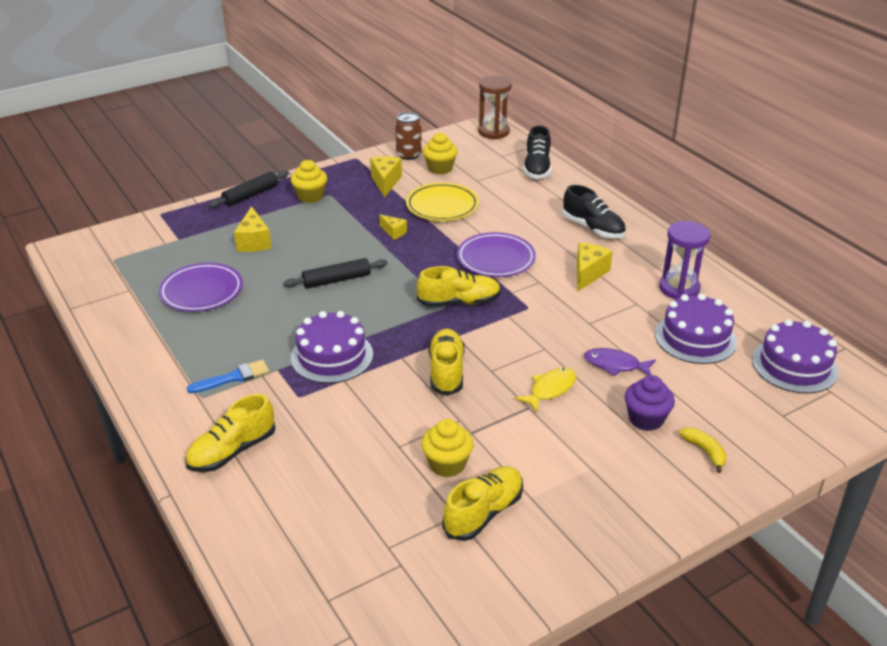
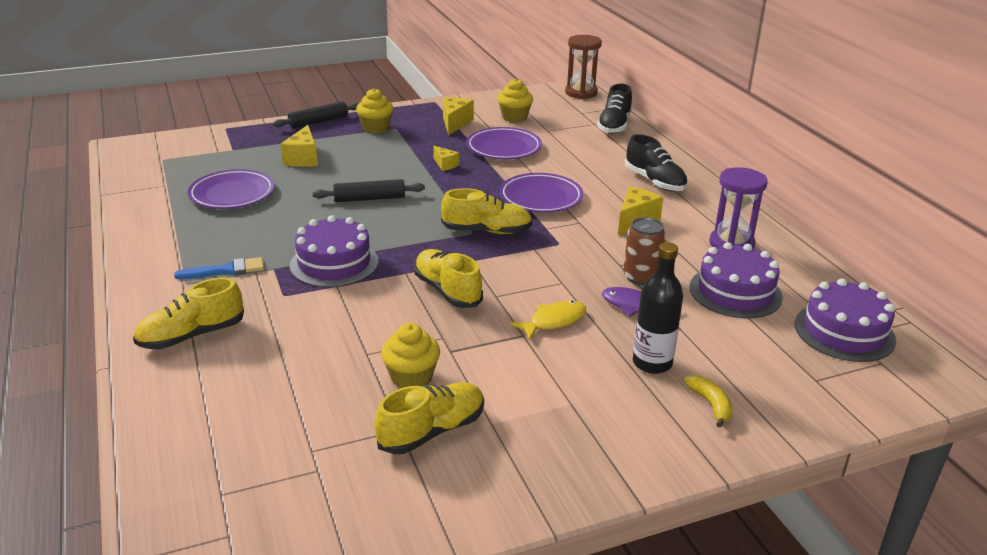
camera: 10 degrees right, 5 degrees down
(408, 155) = (487, 104): brown can -> brown can (641, 277)
(442, 206) = (503, 148): yellow plate -> purple plate
(446, 371) = (447, 291): yellow shoe -> yellow shoe turned 45 degrees counterclockwise
(646, 419) = (652, 363): purple cupcake -> black bottle

